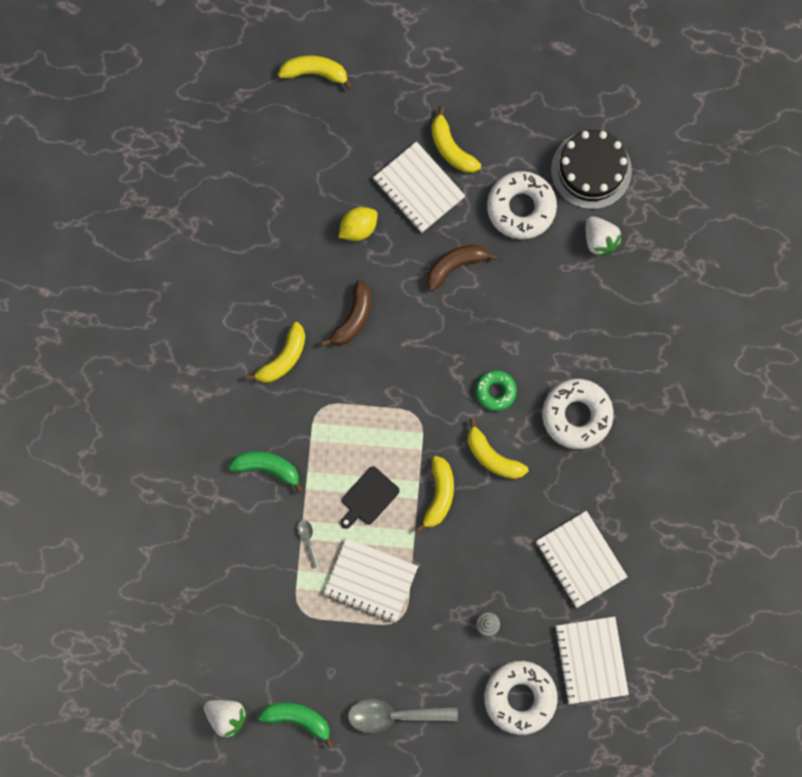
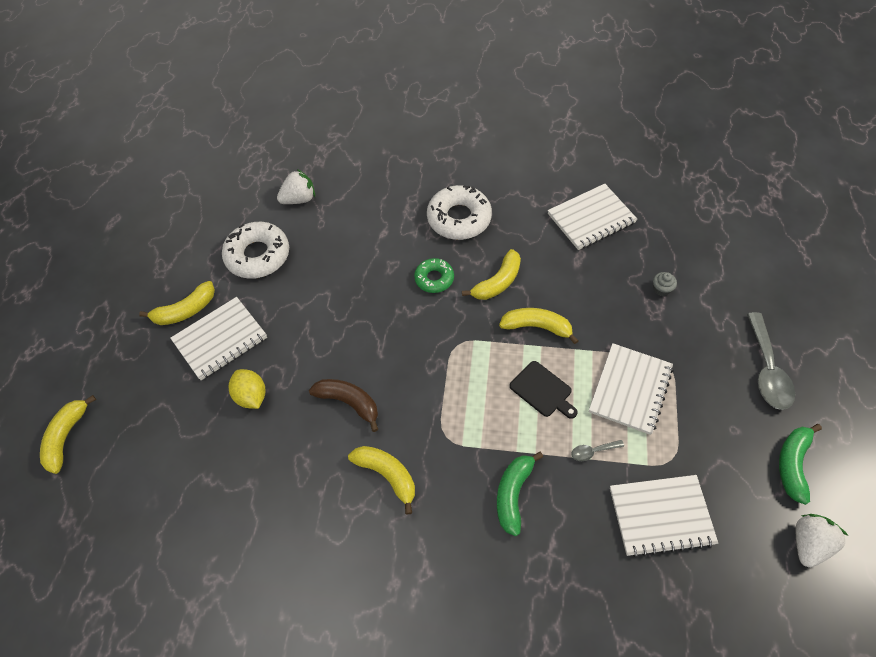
camera: 85 degrees left, 20 degrees down
(455, 266) = (306, 309): brown banana -> none
(520, 698) = (726, 265): white donut -> none
(590, 660) = (681, 213): white notebook -> white notebook (661, 516)
(591, 170) = (233, 204): black cake -> none

